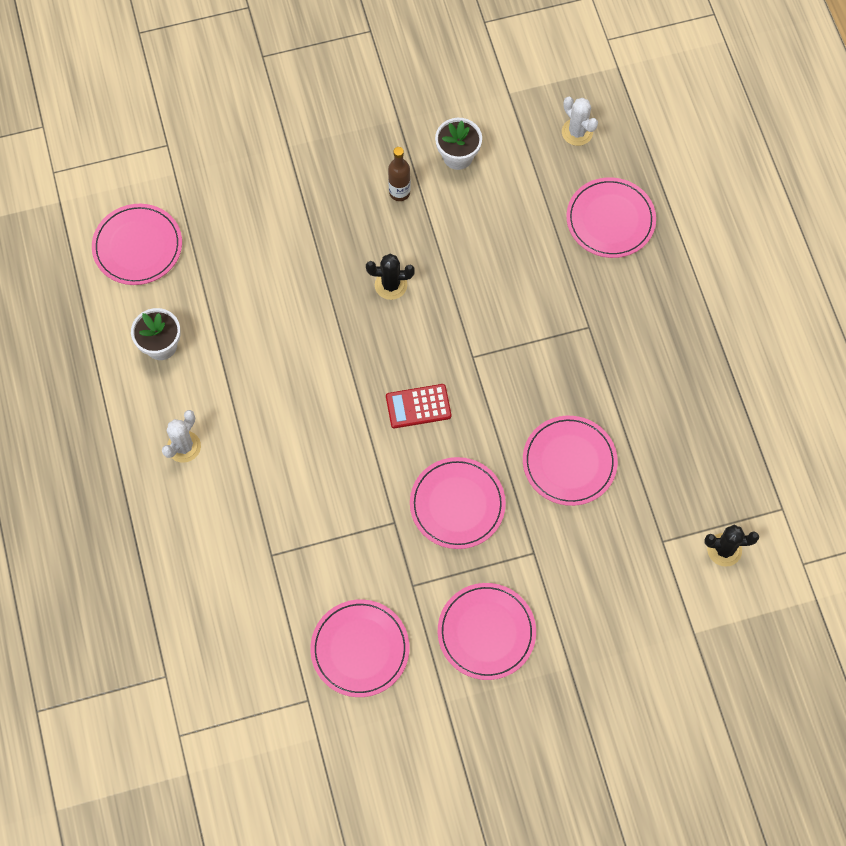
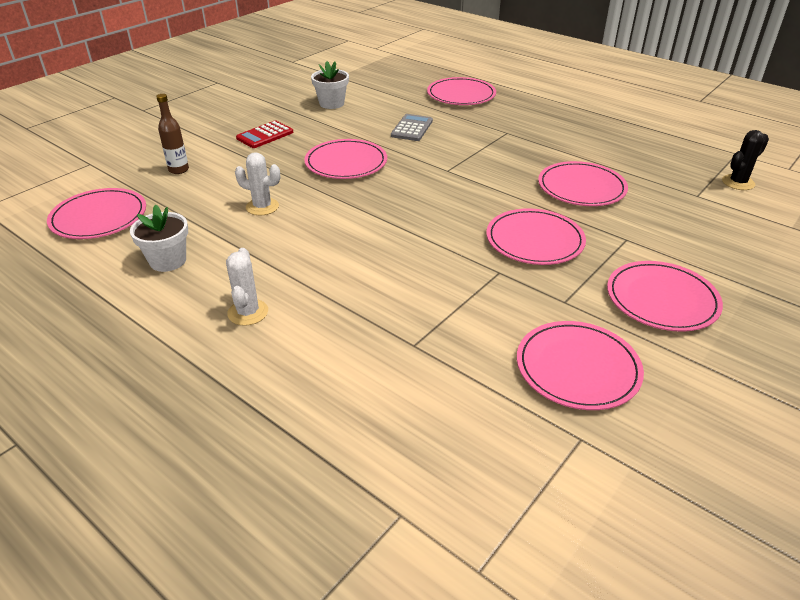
camera: 35 degrees left, 30 degrees down
(391, 285) = (346, 163): black cactus -> pink plate
(399, 192) = (306, 127): brown bottle -> brown bottle (179, 170)
(418, 406) = (437, 206): red calculator -> red calculator (265, 135)
(500, 259) = (412, 128): none -> grey calculator
(577, 132) = (398, 76): white cactus -> white cactus (262, 207)

